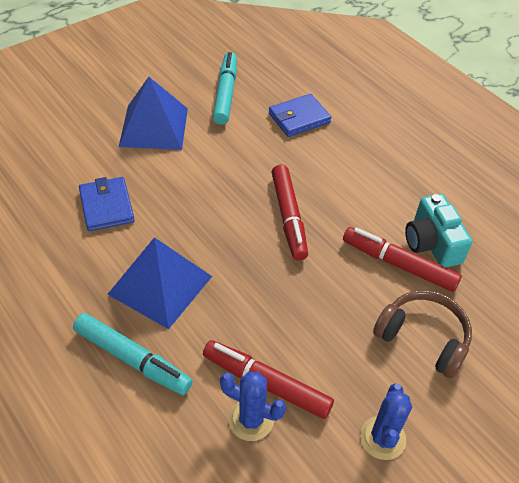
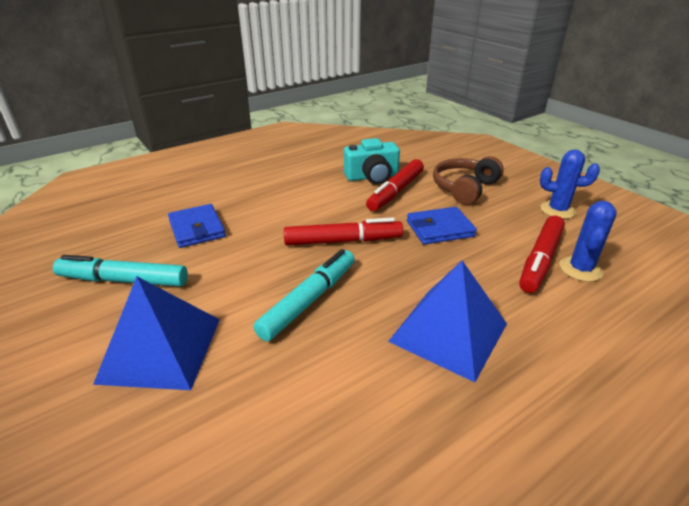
camera: 85 degrees left, 15 degrees down
(106, 206) = (319, 395): blue wallet -> blue wallet (439, 229)
(132, 359) = (557, 351): turquoise marker -> turquoise marker (309, 300)

